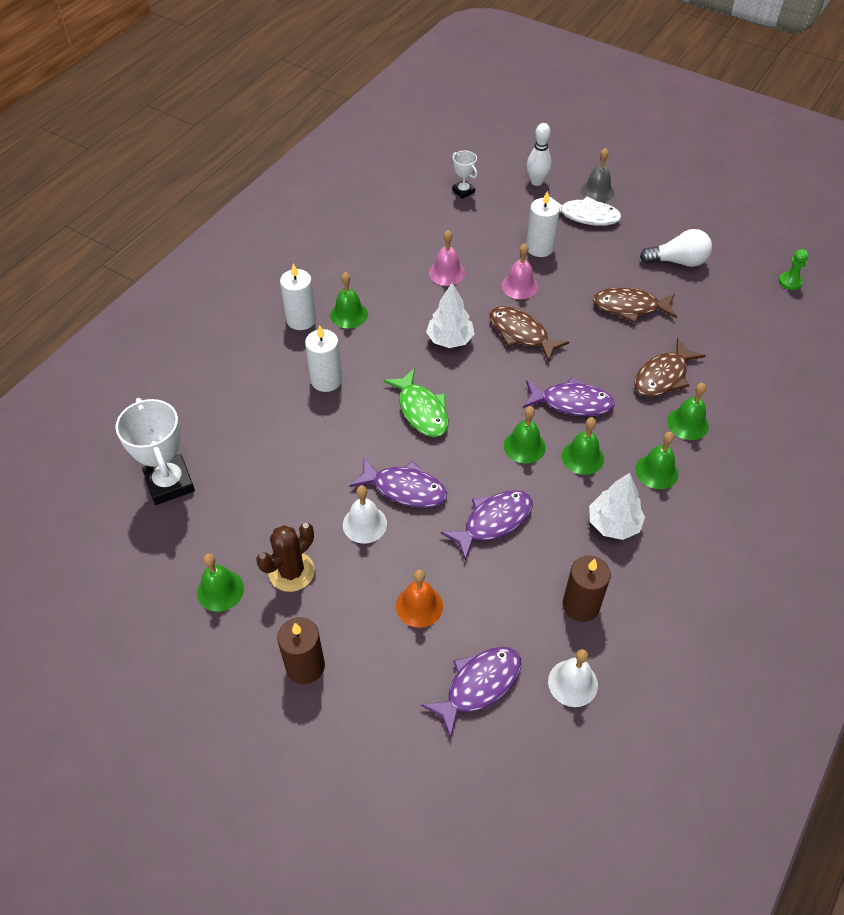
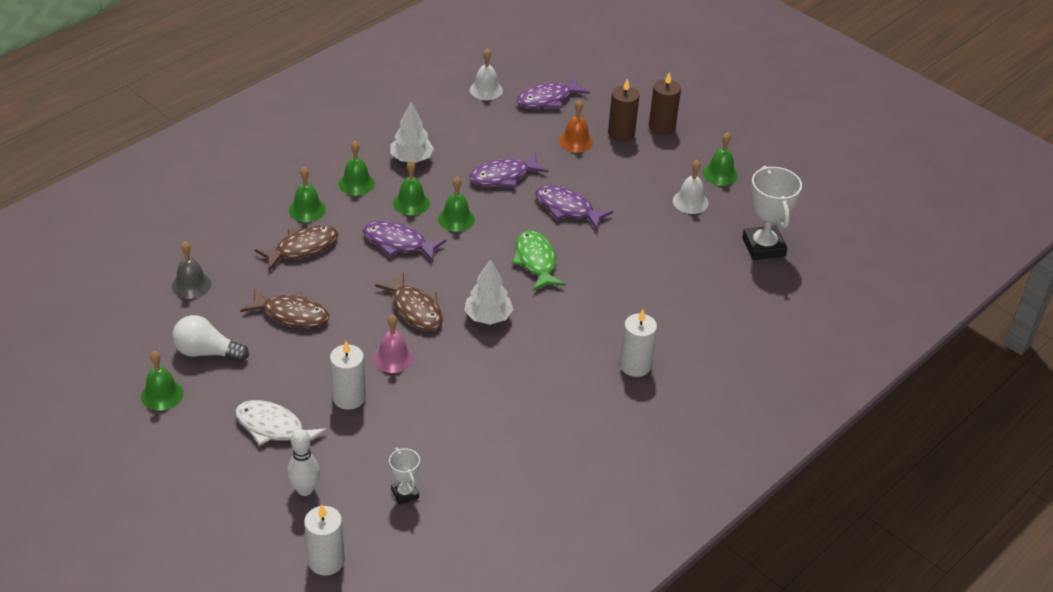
camera: 170 degrees left, 10 degrees down
(291, 572) = (666, 175): brown cactus -> none
(326, 380) = (618, 302): white candle -> white candle (326, 561)
(349, 314) = (584, 361): green bell -> green bell (162, 394)
(364, 524) = (605, 192): white bell -> white bell (690, 202)
(447, 273) = (466, 388): pink bell -> none
(581, 605) = (461, 122): brown candle -> brown candle (621, 133)
(597, 191) = (237, 460): grey bell -> grey bell (191, 285)
(790, 282) = (108, 308): green pawn -> none

